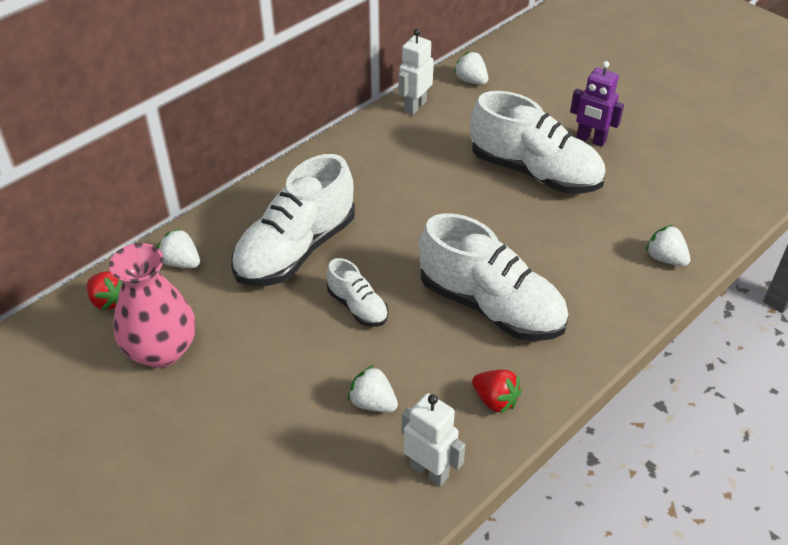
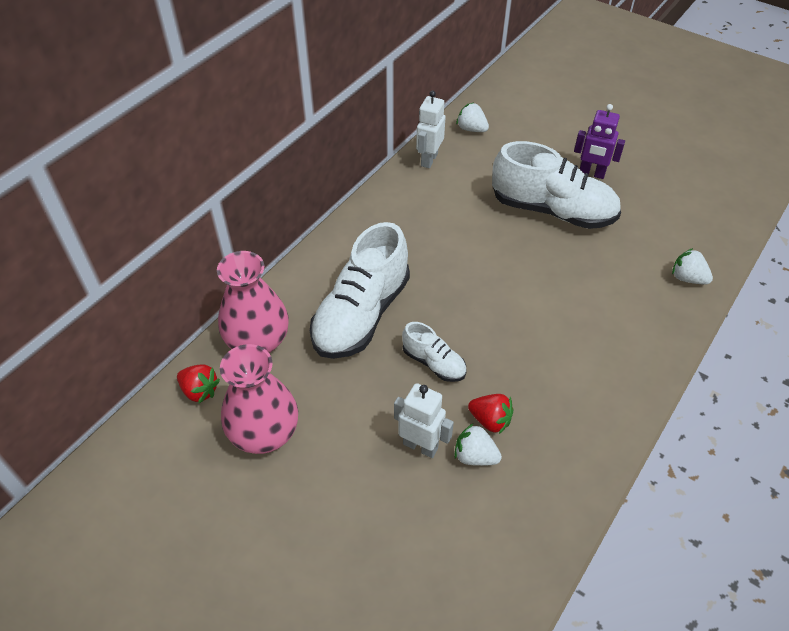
camera: 10 degrees left, 5 degrees up
(181, 262) = (258, 342): white strawberry -> pink vase
(429, 471) = (544, 515): white robot -> white robot (420, 446)
(490, 306) = (551, 345): white shoe -> none
(495, 400) = (582, 436): red strawberry -> red strawberry (490, 420)

